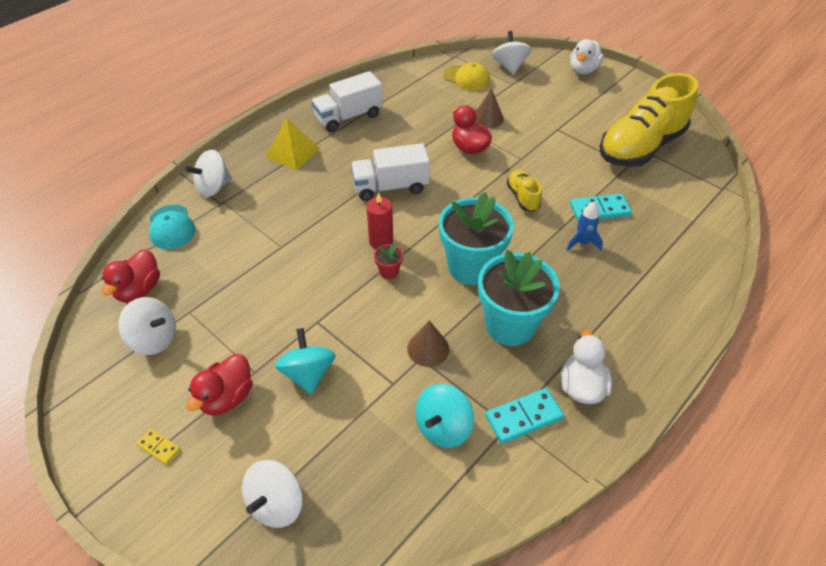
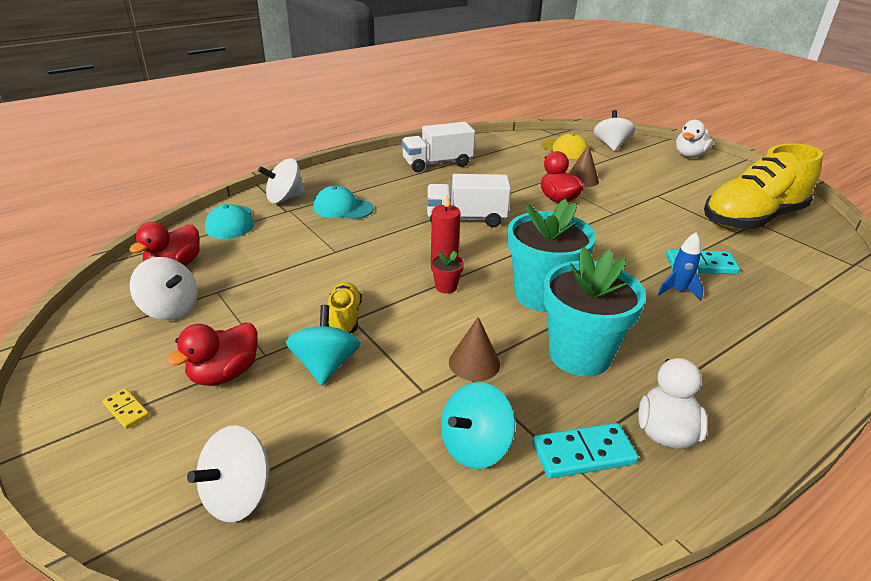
camera: 10 degrees right, 15 degrees down
(273, 191) = (343, 208): none -> turquoise cap
(292, 152) = (373, 182): yellow pyramid -> none
(522, 197) = (611, 244): yellow shoe -> yellow shoe (344, 318)

